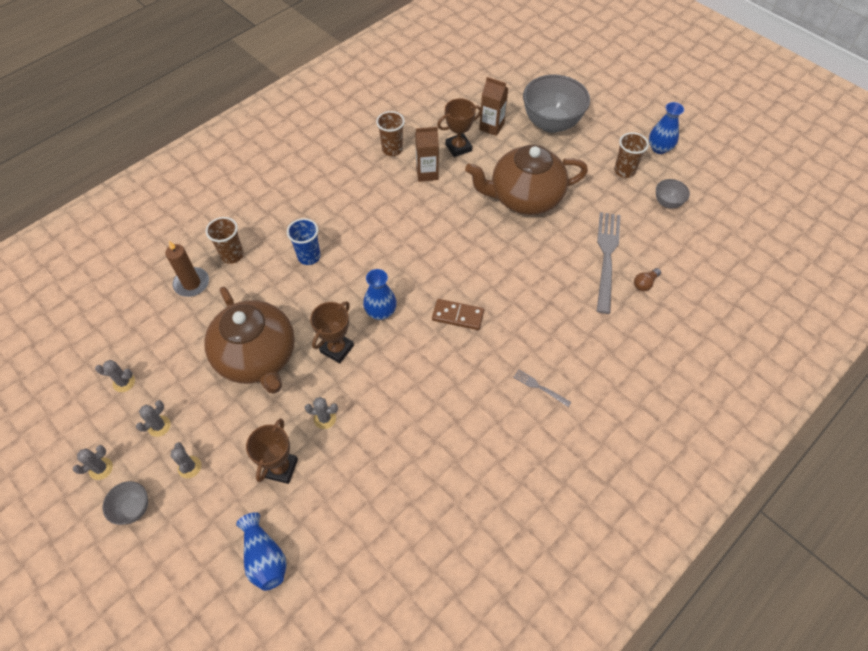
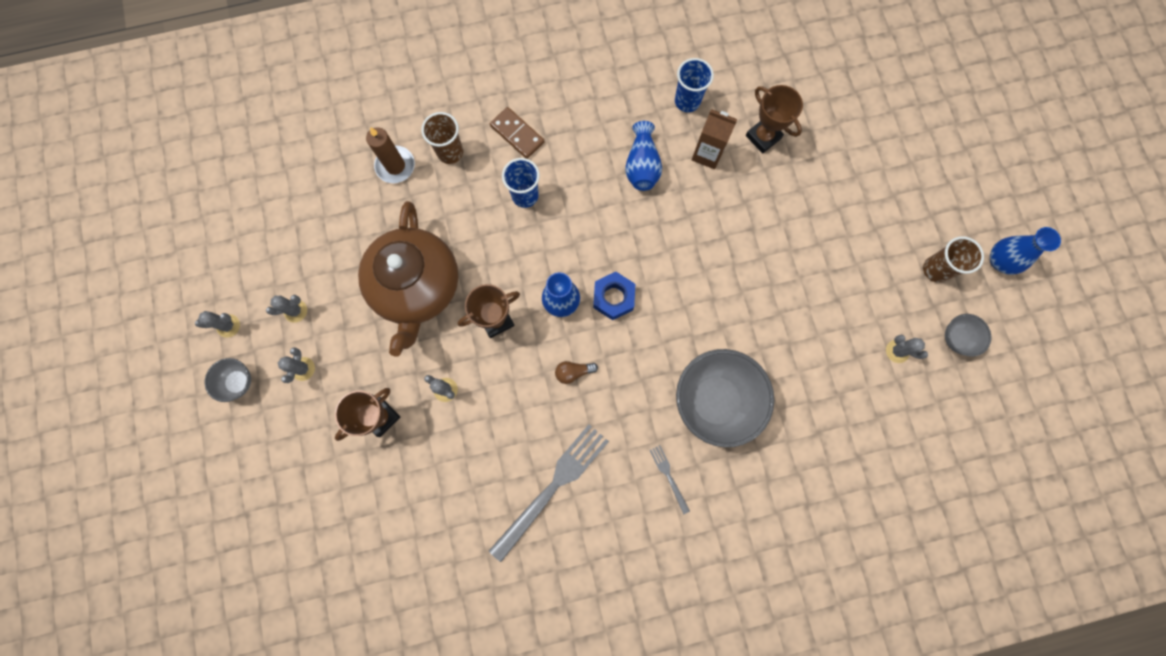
camera: 30 degrees right, 20 degrees up
(124, 382) = (285, 246): grey cactus -> grey cactus (897, 351)
(265, 558) = (325, 495): blue vase -> blue vase (642, 166)
(392, 149) = (687, 101): brown cup -> blue cup
(418, 290) = (613, 298): none -> blue nut
(458, 147) = (763, 137): brown trophy -> brown trophy turned 45 degrees clockwise
(458, 316) = (635, 350): brown domino -> brown domino (517, 134)
(491, 127) = (819, 127): brown carton -> none
(524, 198) = (796, 244): brown teapot -> none
(551, 123) = (892, 158): grey bowl -> grey bowl (715, 401)
(606, 257) = (838, 369): grey fork -> grey fork (552, 488)
(645, 283) = (858, 423): brown light bulb -> brown light bulb (573, 372)

